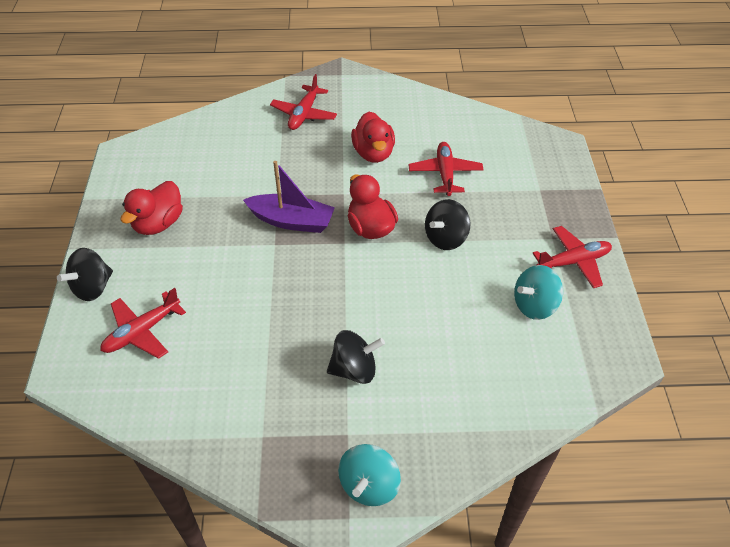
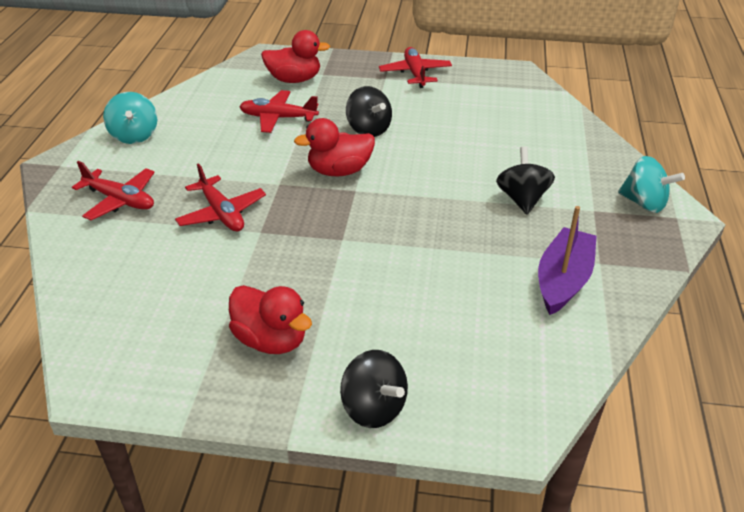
camera: 80 degrees left, 10 degrees down
(142, 331) = (457, 354): red plane -> red plane (221, 213)
(291, 221) = (309, 224): purple boat -> purple boat (563, 280)
(373, 153) = (223, 157): red duck -> red duck (294, 80)
(534, 305) = (459, 98): turquoise spinning top -> turquoise spinning top (134, 136)

